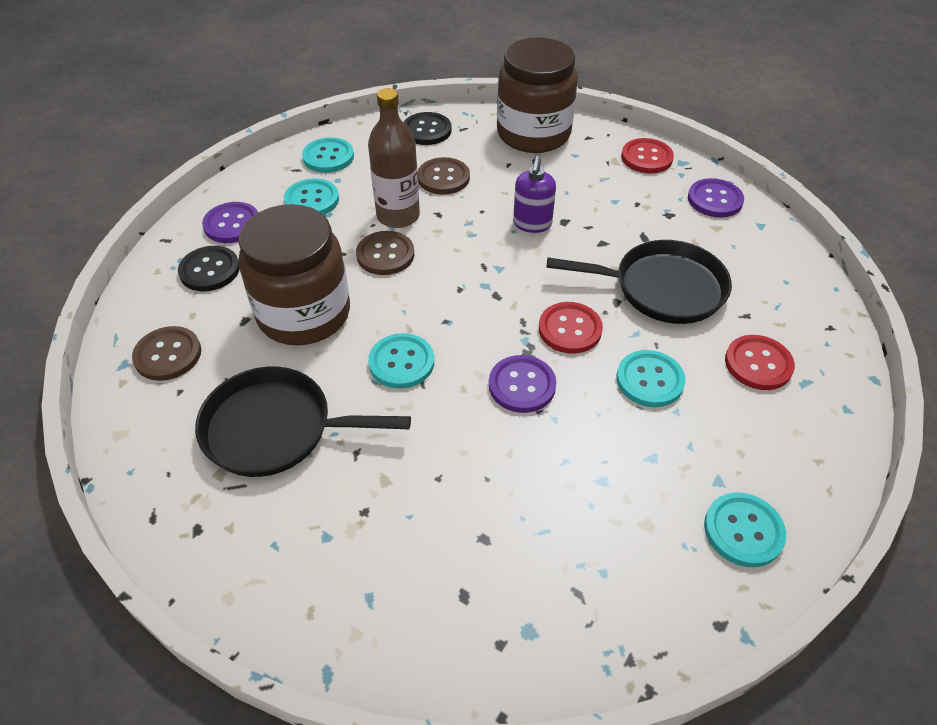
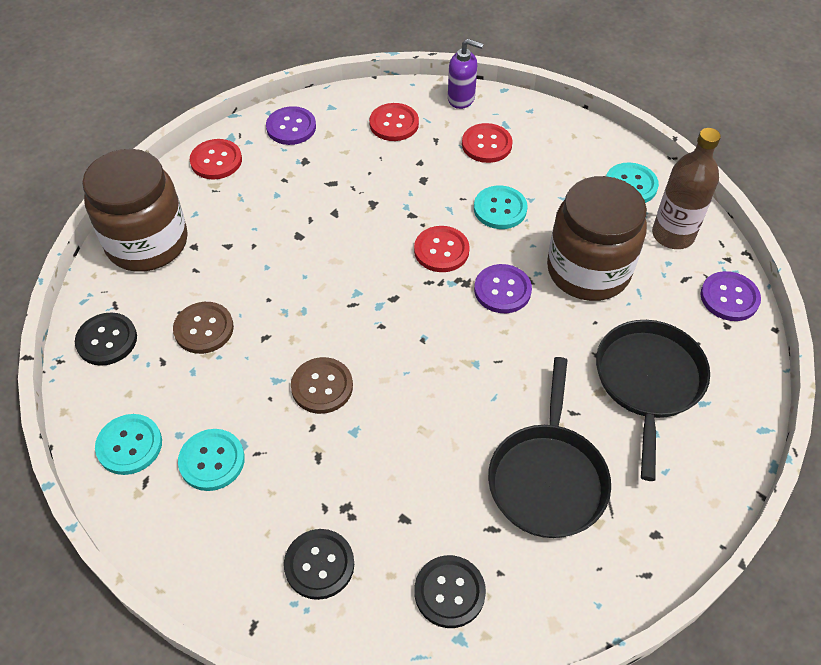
camera: 85 degrees left, 5 degrees up
(168, 355) = (449, 592): brown button -> black button
(232, 224) = (239, 548): purple button -> purple button (729, 297)
(304, 314) = (401, 461): brown jar -> brown jar (588, 270)
(398, 216) = (260, 373): brown bottle -> brown bottle (673, 235)
(401, 362) = (472, 376): turquoise button -> none
(532, 224) = (298, 260): purple soap dispenser -> purple soap dispenser (461, 99)
(662, 288) = (399, 183): black pan -> black pan (648, 381)
(757, 277) = (394, 124): none -> red button

